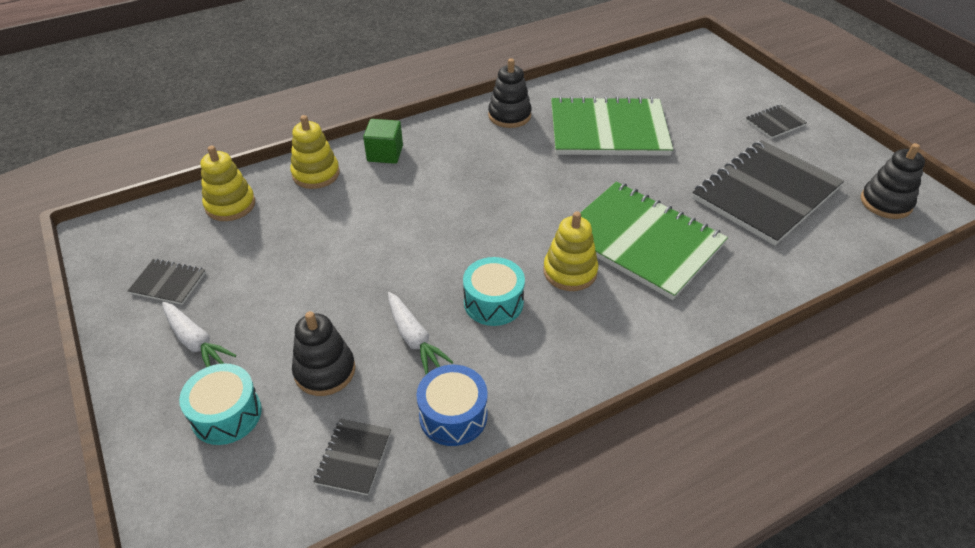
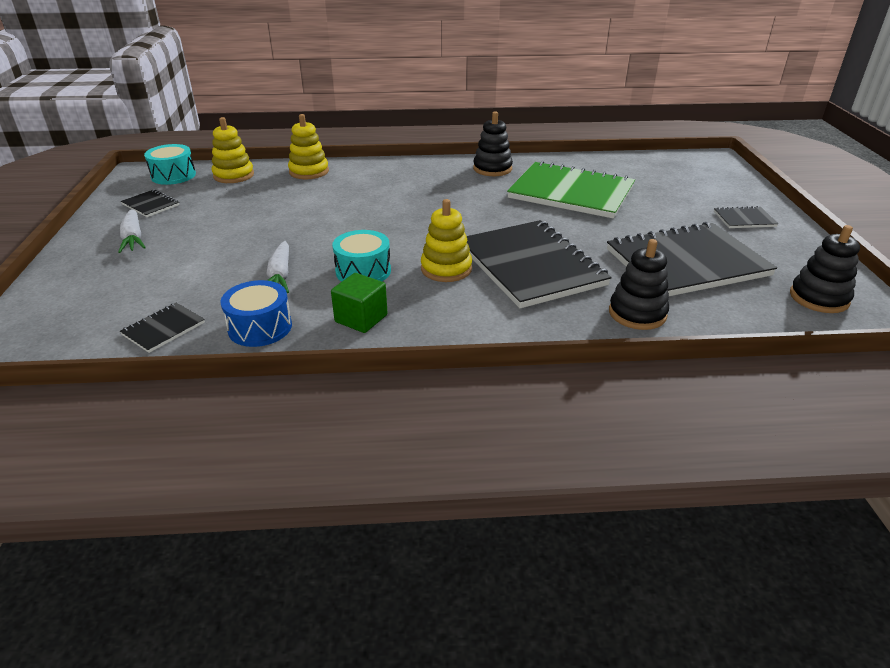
camera: 25 degrees right, 10 degrees down
(226, 414) = (109, 280): turquoise drum -> turquoise drum (173, 175)
(325, 371) = (198, 276): black stacking toy -> black stacking toy (637, 313)
(385, 153) = (370, 171): green cube -> green cube (361, 318)
(642, 241) = (531, 265): green notebook -> black notebook

